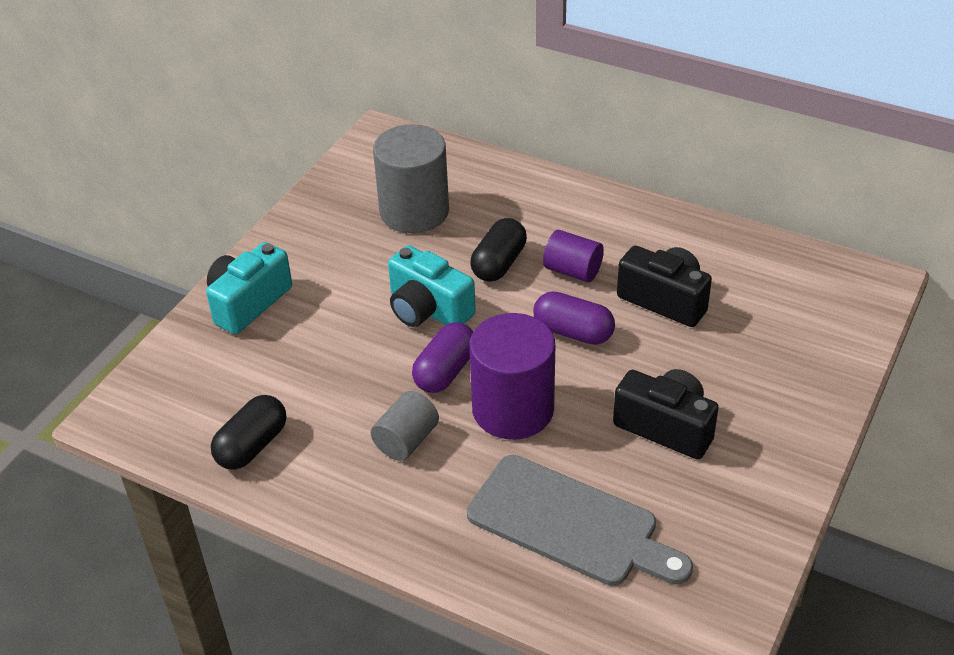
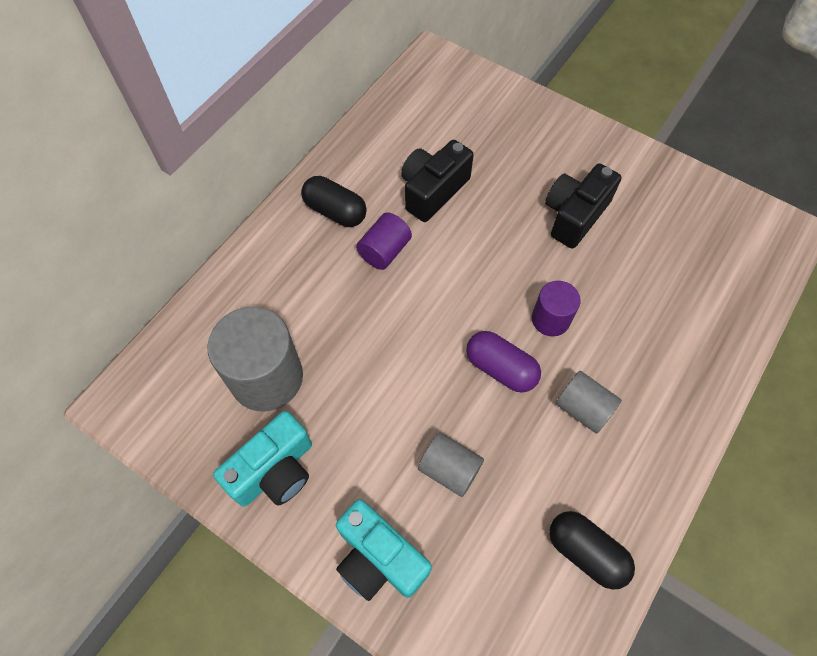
camera: 85 degrees left, 20 degrees up
(332, 341) = (449, 469): none -> grey cylinder
(428, 309) = (416, 376): turquoise camera -> turquoise camera (274, 470)
(499, 263) = (363, 308): black capsule -> black capsule (335, 211)
(513, 409) = (550, 319): purple cylinder -> purple cylinder, size x0.55
(570, 524) = (672, 294): grey cutting board -> none
(573, 332) = (463, 262): purple capsule -> none

